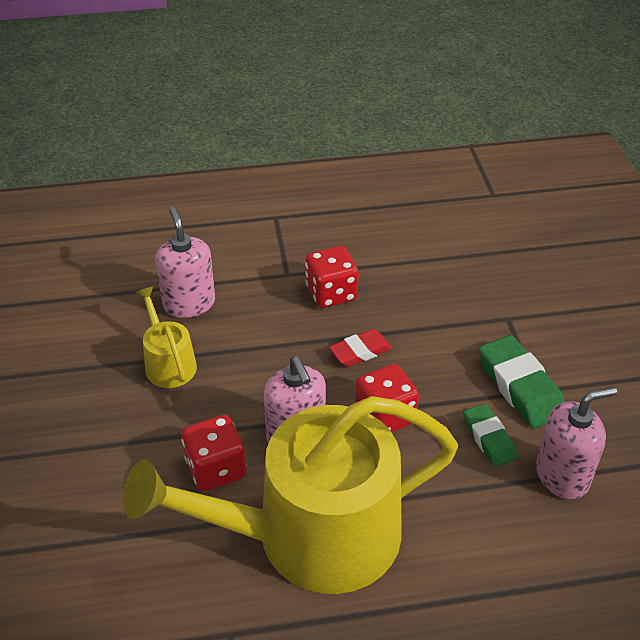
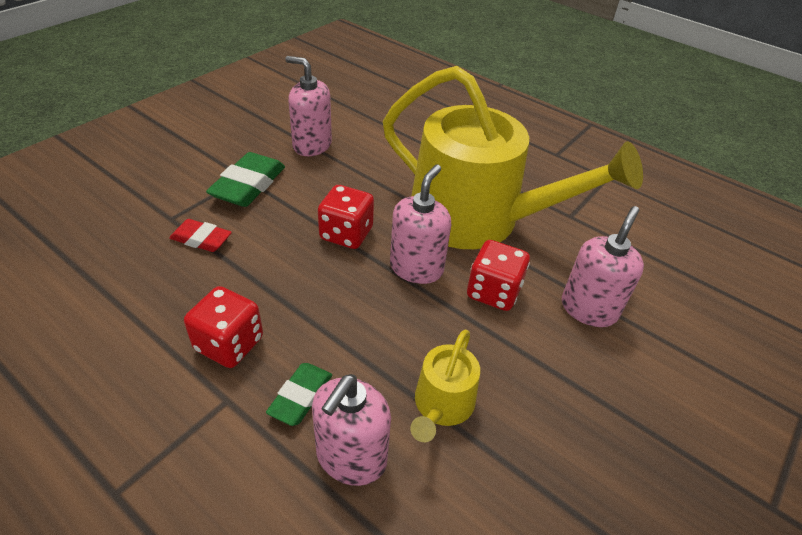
camera: 135 degrees left, 0 degrees up
(125, 522) = (588, 309): none -> pink soap dispenser
(360, 351) = (292, 281): red eraser -> red eraser (201, 239)
(489, 438) = (313, 181): green eraser -> green eraser (301, 397)

